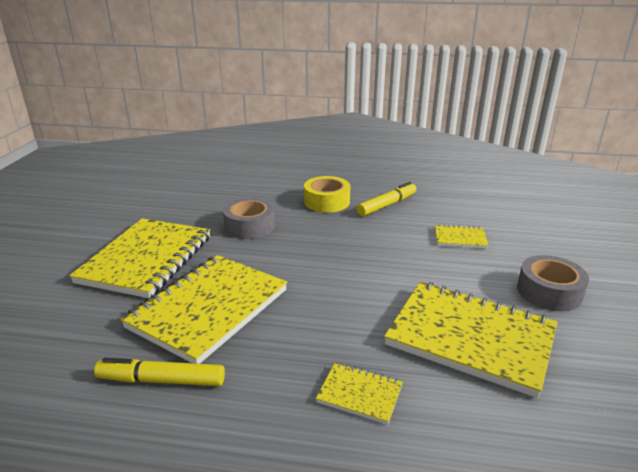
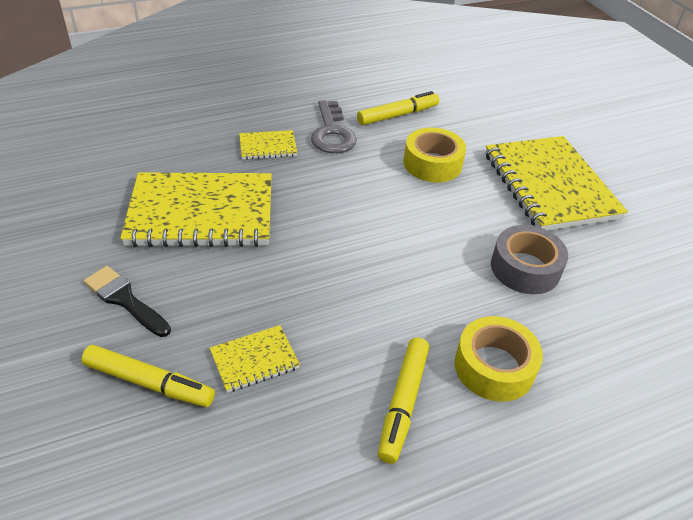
camera: 145 degrees right, 15 degrees up
(208, 308) = (432, 164): yellow notebook -> yellow tape
(266, 385) = (332, 133): none -> grey key
(530, 247) = (149, 383): none -> yellow marker
(549, 292) = (125, 300): grey tape -> black brush

